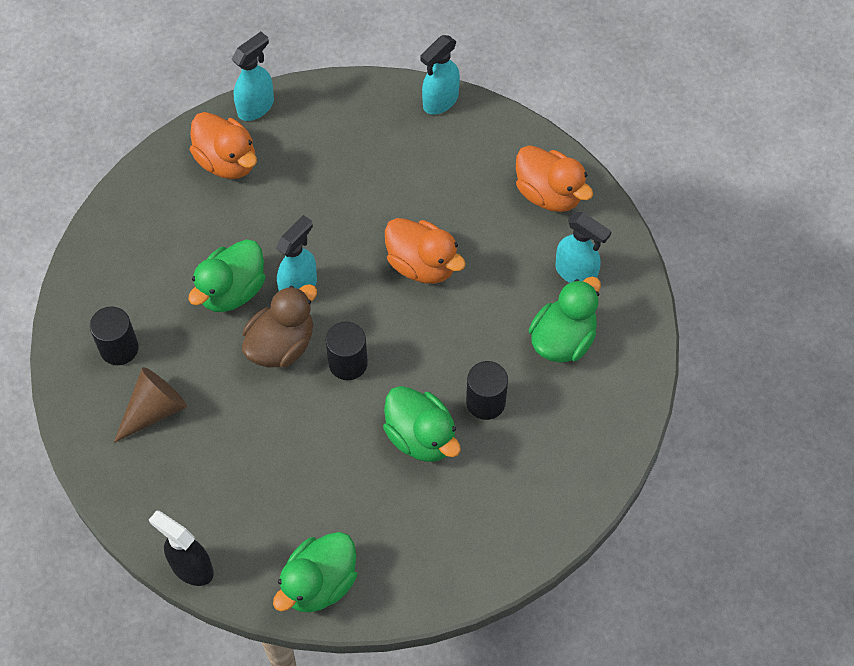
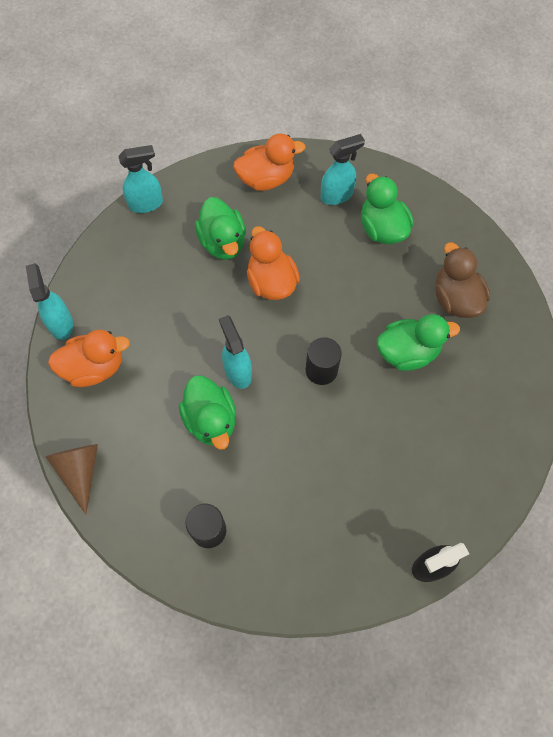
camera: 60 degrees left, 5 degrees up
(154, 410) = (280, 529): brown cone -> brown cone (80, 471)
(281, 345) = (279, 408): brown duck -> brown duck (455, 299)
(319, 583) = (488, 478): green duck -> green duck (223, 242)
(422, 264) = (271, 282): orange duck -> orange duck turned 90 degrees counterclockwise
(440, 101) = (146, 204): turquoise spray bottle -> turquoise spray bottle turned 90 degrees counterclockwise
(485, 402) = (403, 298): black cylinder -> none

